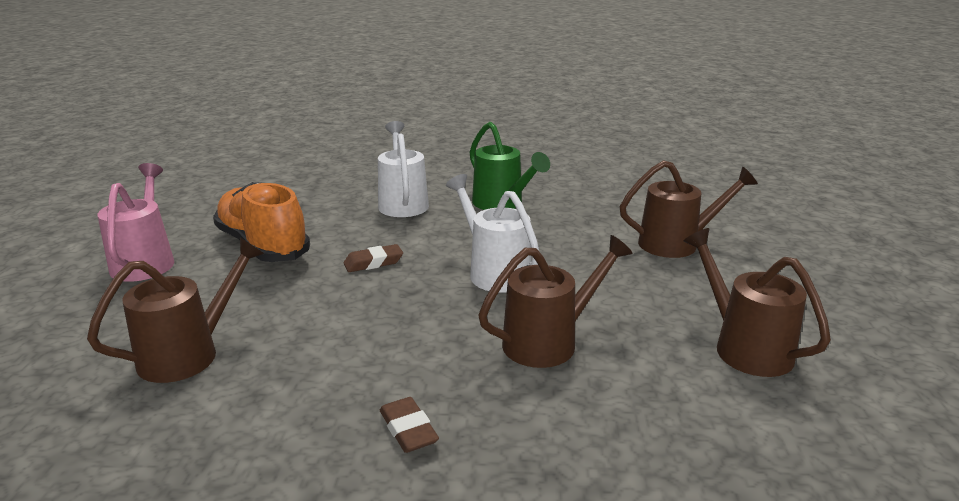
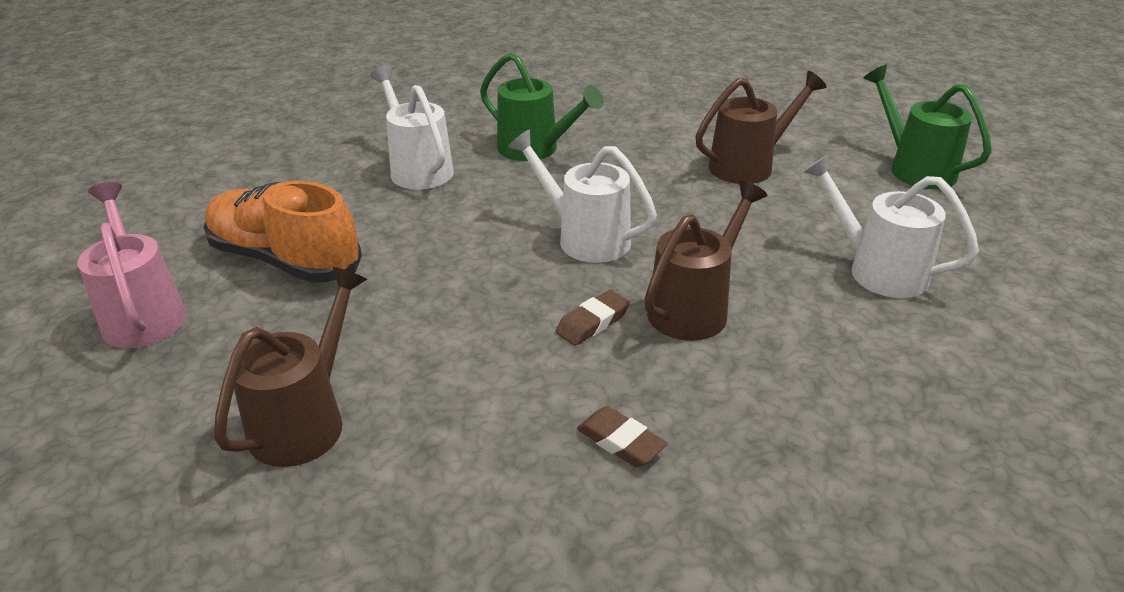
camera: 20 degrees left, 10 degrees up
(373, 263) = (440, 255): brown eraser -> brown eraser (592, 323)
(744, 346) = (876, 270): brown watering can -> white watering can
(839, 271) = (914, 168): none -> green watering can

